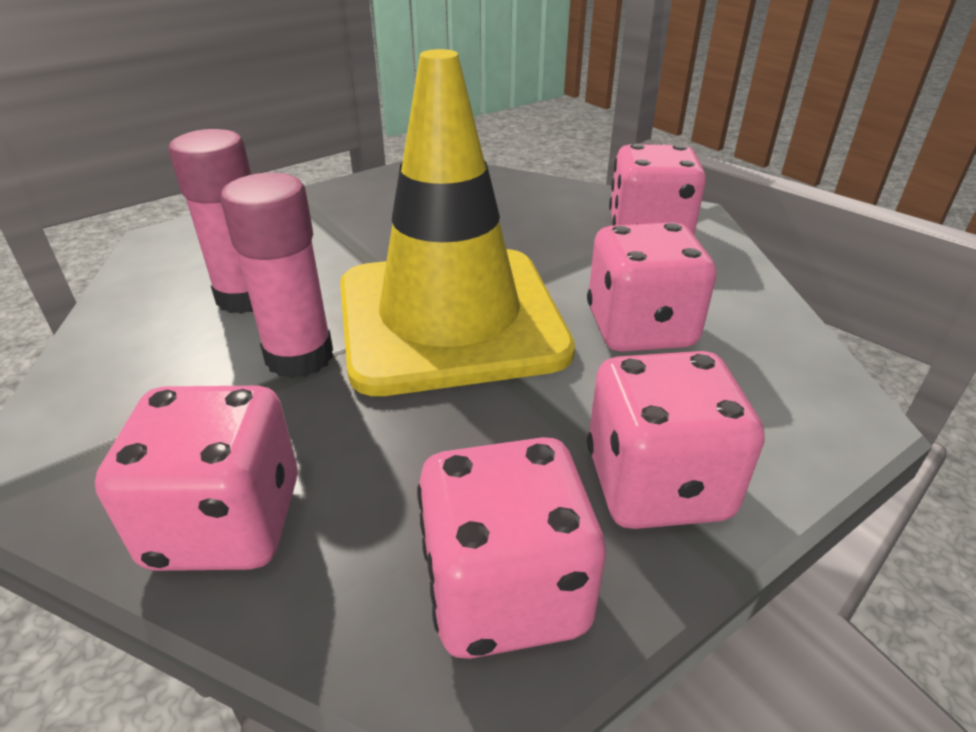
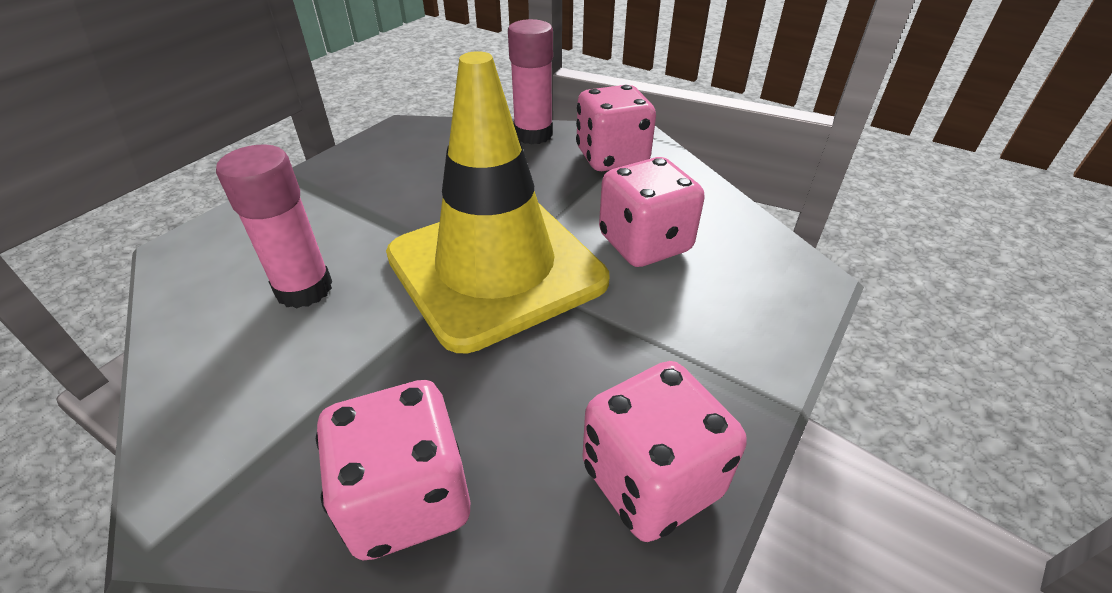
camera: 20 degrees left, 5 degrees up
(299, 357) = (386, 334): pink glue stick -> pink glue stick (533, 135)
(656, 485) = (713, 366): pink dice -> none

